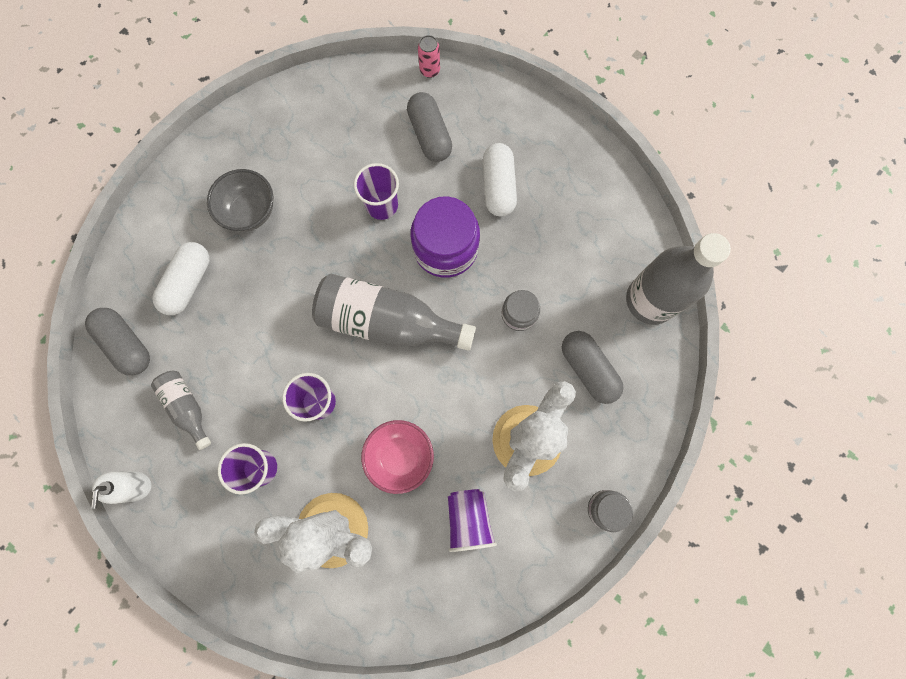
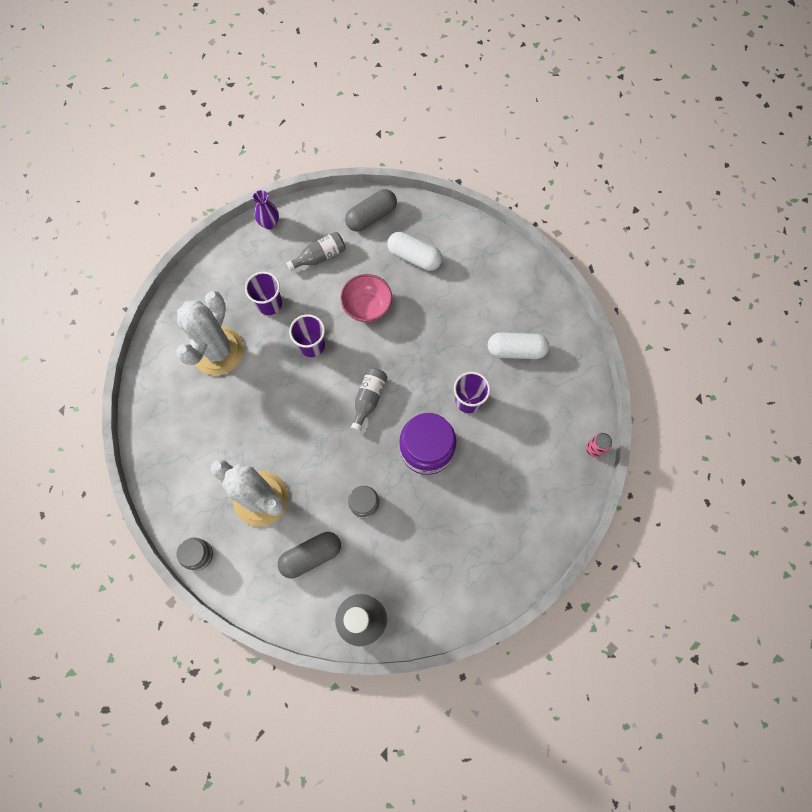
camera: 95 degrees right, 5 degrees down
(134, 486) = (269, 223): white soap dispenser -> purple vase
(250, 212) = (469, 300): grey bowl -> none
(388, 322) = (369, 399): grey bottle -> grey bottle, size x0.52
(400, 456) = (262, 401): pink bowl -> pink bowl (367, 307)
(430, 135) = (531, 444): grey capsule -> none
(468, 519) = (208, 448): purple cup -> none
(498, 186) = (479, 498): white capsule -> white capsule (516, 350)

